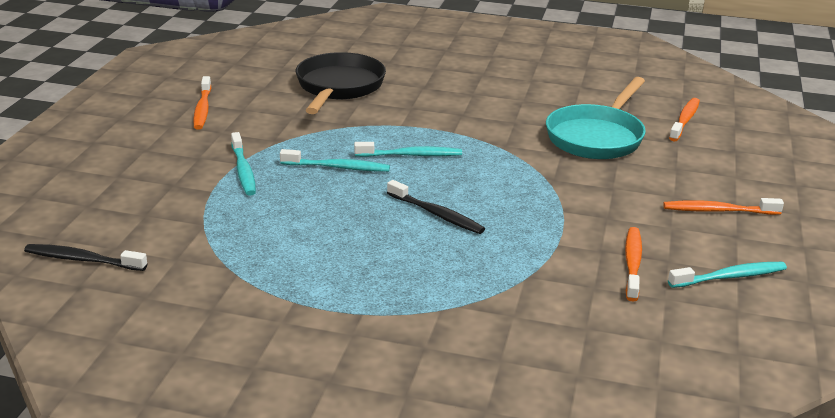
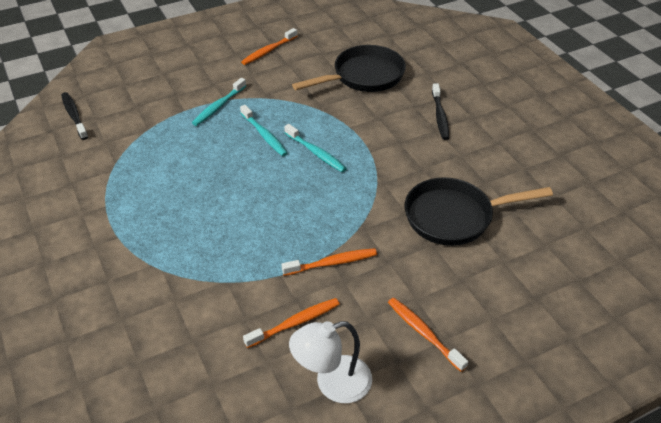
camera: 50 degrees right, 15 degrees up
(437, 214) = (256, 204): black toothbrush -> black toothbrush (440, 116)
(597, 137) = (454, 217): turquoise pan -> black pan
(684, 120) = (548, 247): orange toothbrush -> orange toothbrush (332, 263)
(730, 277) = (332, 383): turquoise toothbrush -> white lamp

